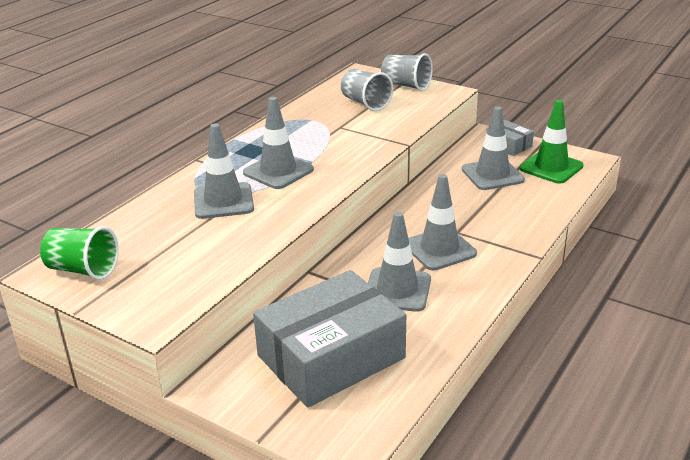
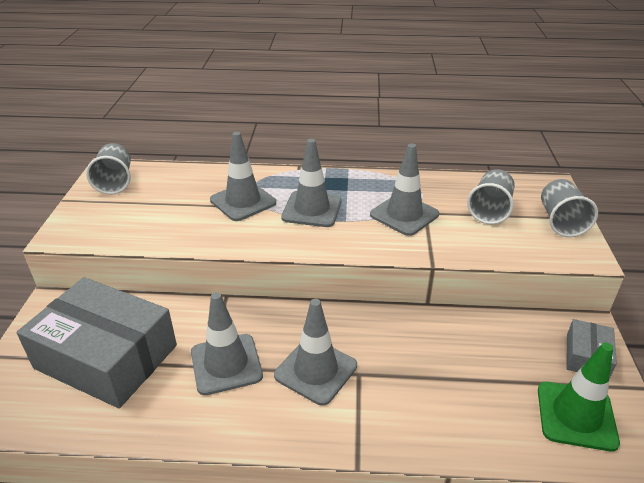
camera: 60 degrees right, 5 degrees up
(83, 270) = (115, 182): green cup -> grey cup
(492, 175) = (503, 364): grey traffic cone -> grey traffic cone (404, 215)

